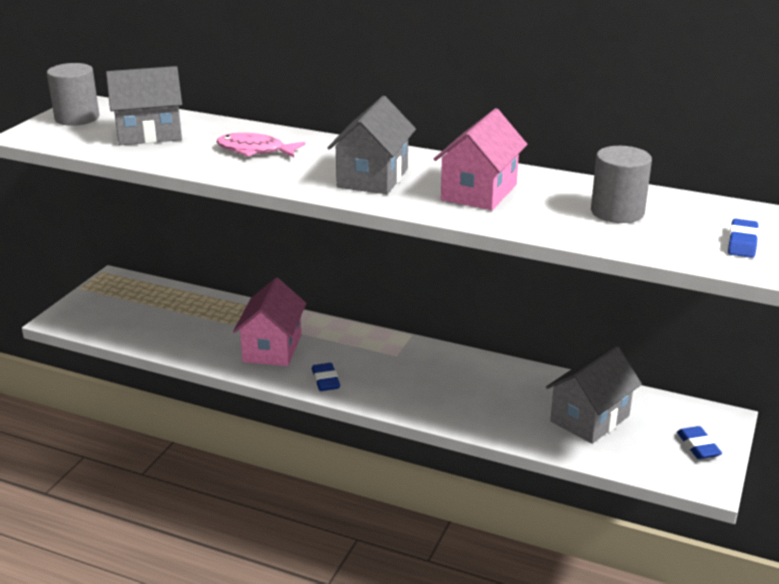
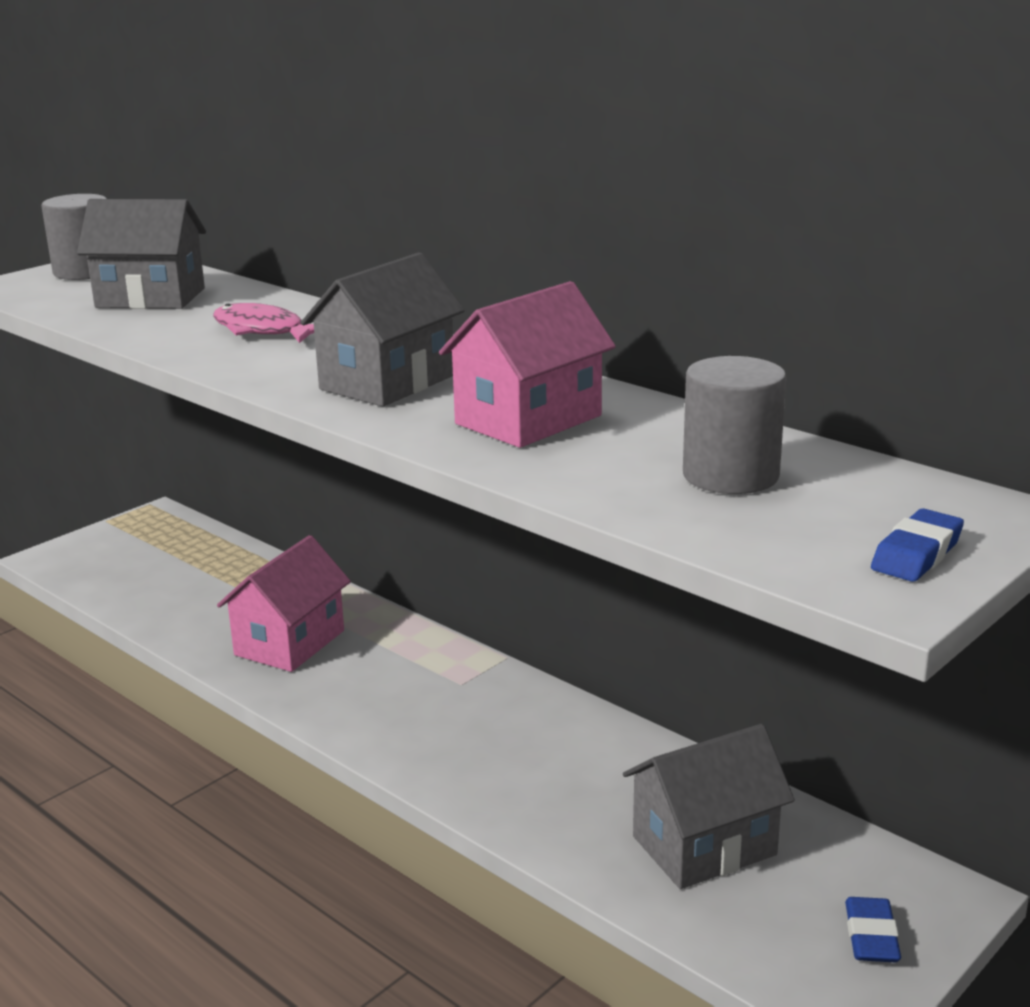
camera: 20 degrees right, 5 degrees down
(325, 380) = (329, 703): blue eraser -> none

